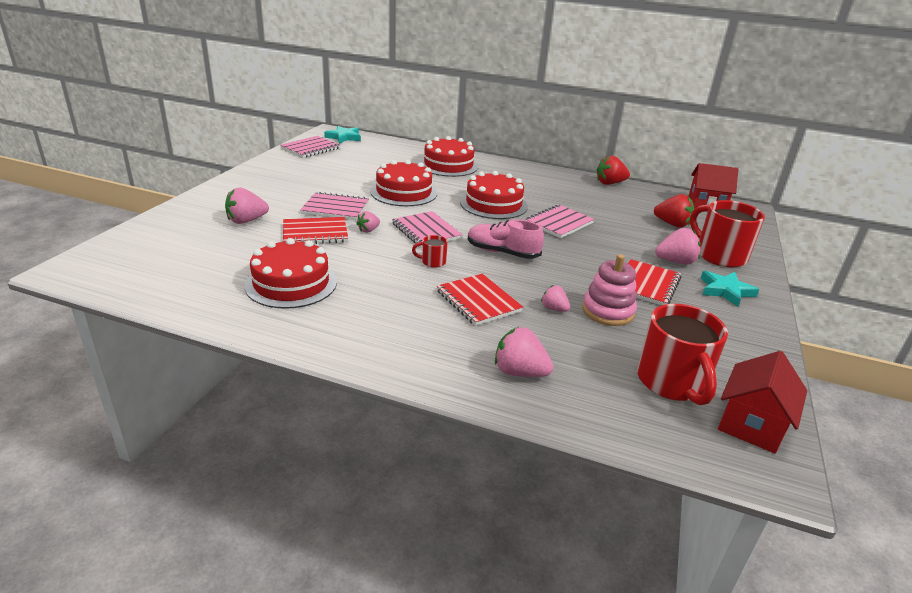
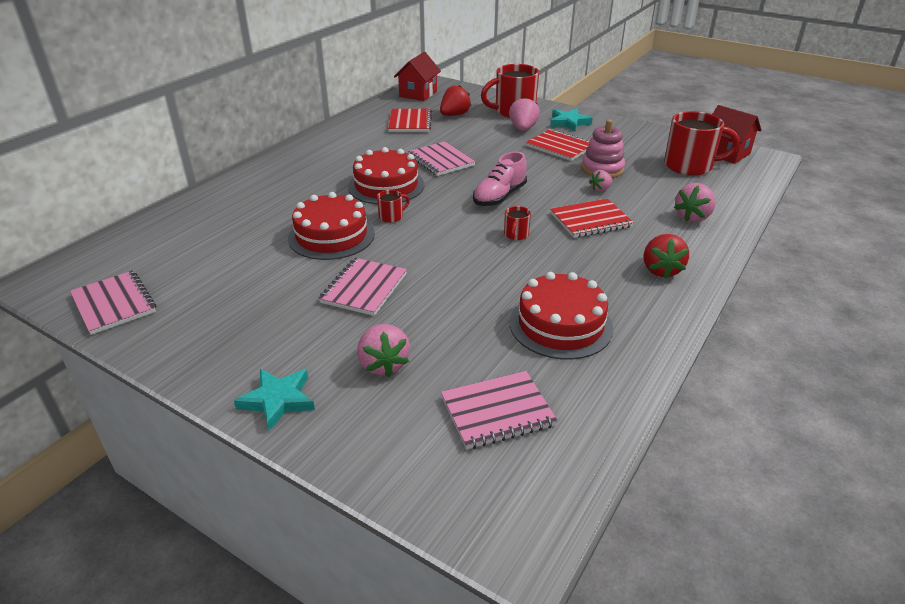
camera: 75 degrees left, 5 degrees up
(315, 233) = (434, 306): red notebook -> red notebook (410, 122)
(344, 137) = (82, 270): turquoise star -> turquoise star (278, 400)
(368, 230) = (435, 267): pink strawberry -> none
(426, 231) = (444, 231): pink notebook -> pink notebook (497, 411)
(442, 210) = (391, 217): none -> red mug
(448, 165) = (256, 198): red cake -> none
(610, 183) = (355, 121): red strawberry -> red strawberry (661, 270)

